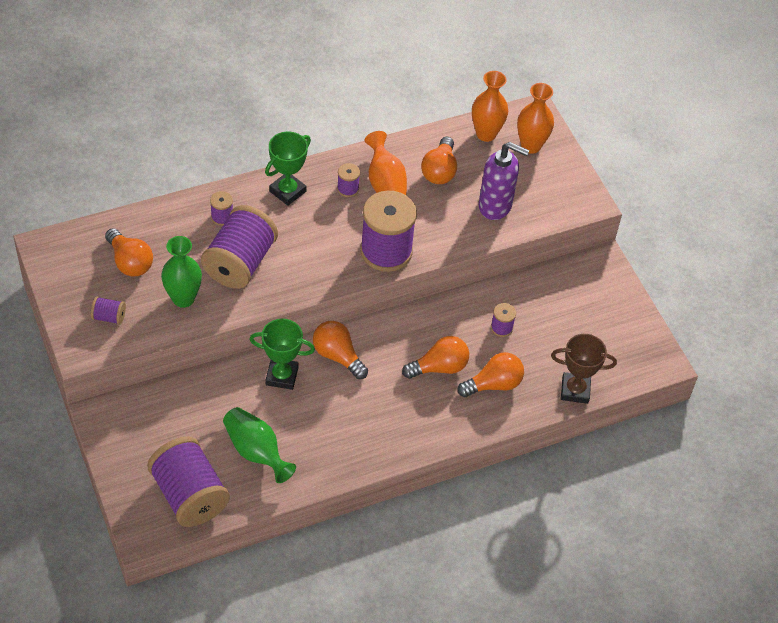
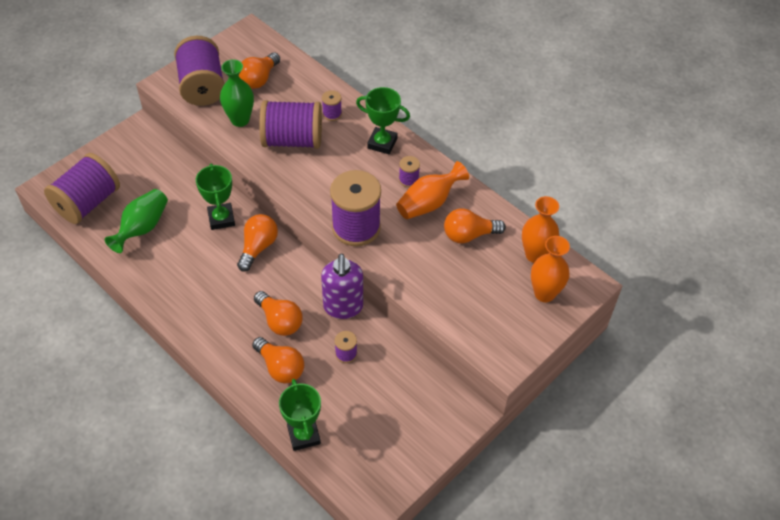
camera: 70 degrees right, 0 degrees up
(109, 317) = (202, 86): purple spool -> purple spool, size x2.32
(495, 206) = (454, 289): purple soap dispenser -> purple soap dispenser (343, 307)
(575, 390) = (304, 435): brown trophy -> green trophy

